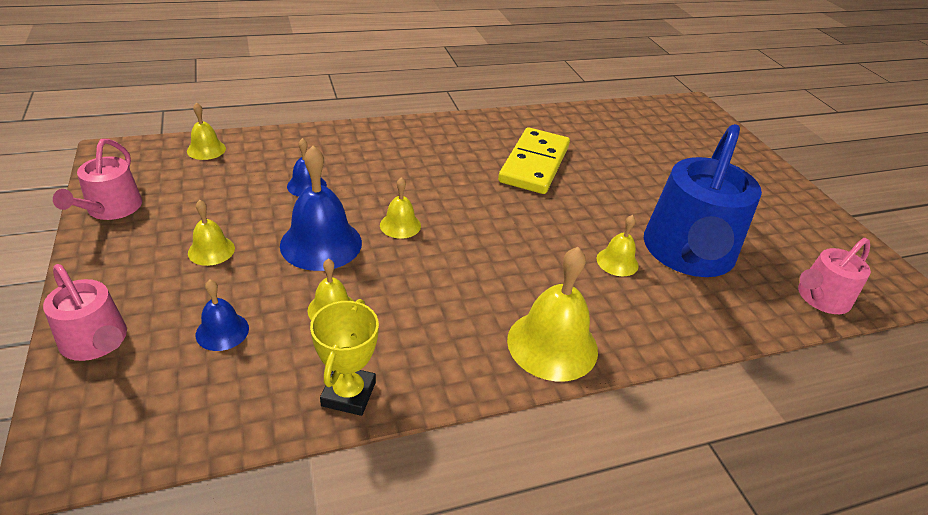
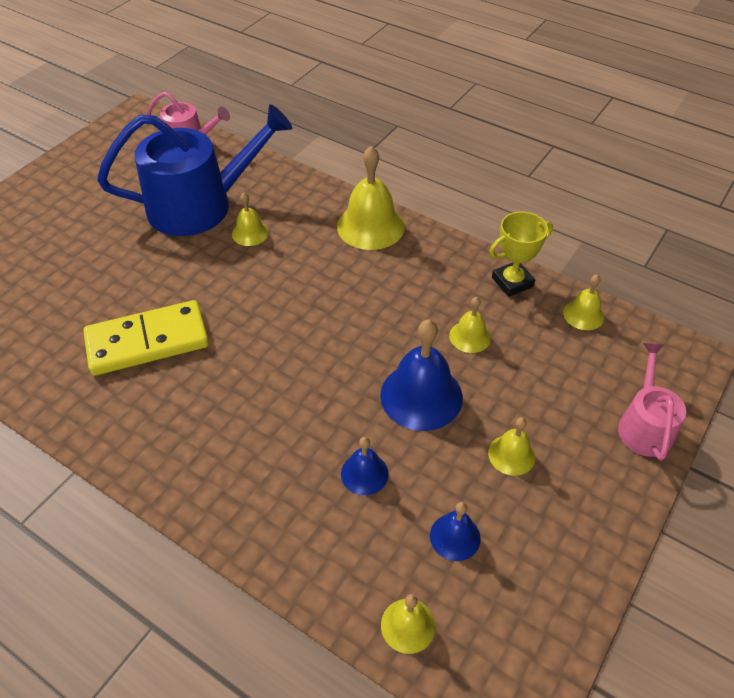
camera: 125 degrees left, 10 degrees up
(111, 209) = (568, 587): pink watering can -> none
(222, 331) = (555, 373): blue bell -> blue bell (455, 537)
(400, 225) = (343, 367): yellow bell -> yellow bell (583, 314)

